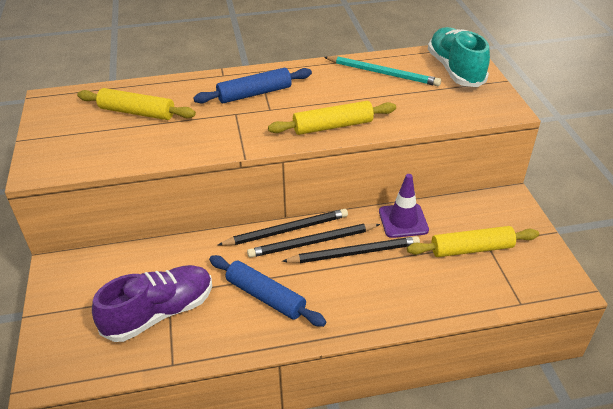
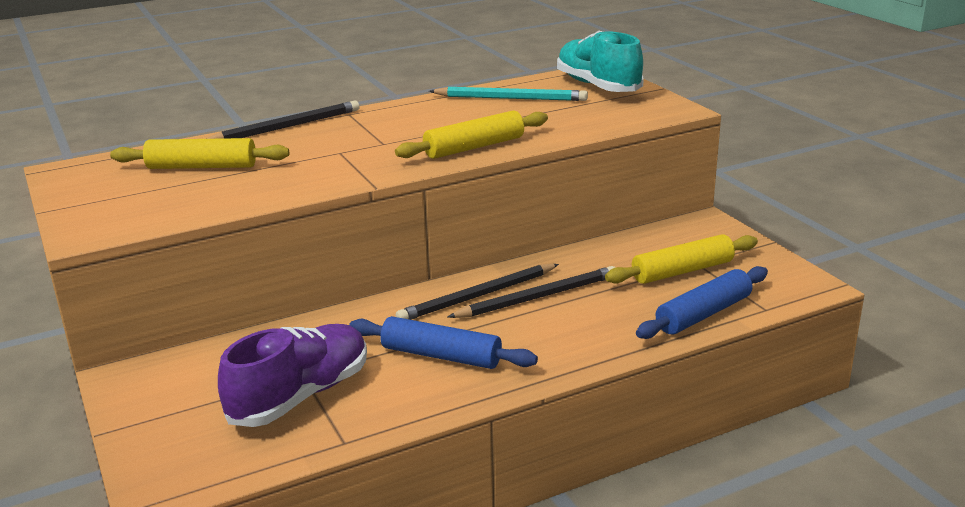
camera: 15 degrees left, 15 degrees down
(254, 93) = (355, 133): blue rolling pin -> blue rolling pin (703, 314)
(287, 230) = (438, 290): black pencil -> black pencil (287, 127)
(403, 221) = (585, 259): purple traffic cone -> none

